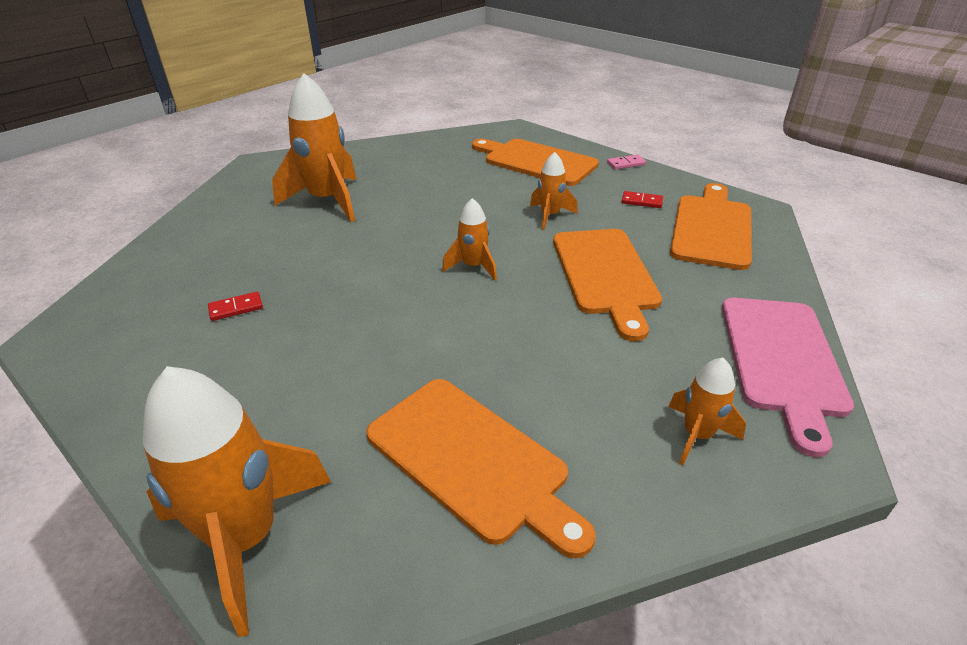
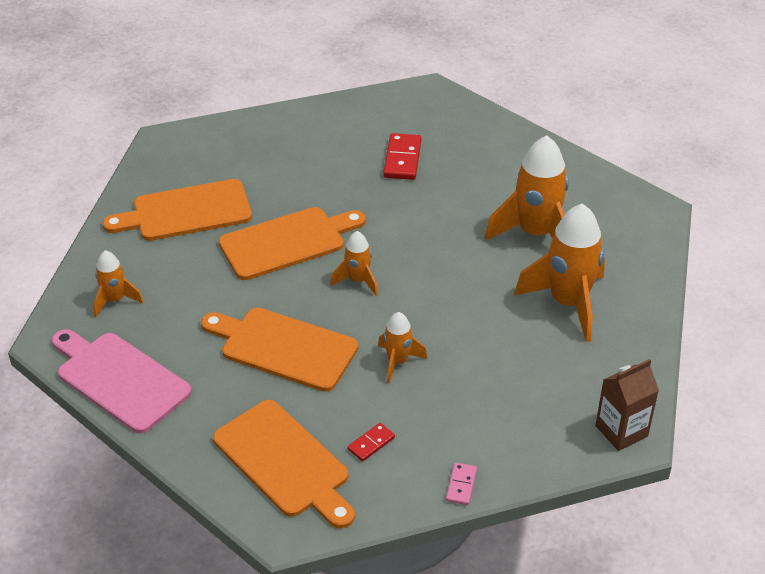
camera: 120 degrees right, 5 degrees up
(236, 308) = (402, 159): red domino -> red domino, size x1.77
(246, 538) = (214, 135): orange rocket -> orange rocket (568, 303)
(513, 132) = (621, 431): none -> brown carton
(536, 161) = (521, 410): orange cutting board -> orange cutting board (287, 242)

